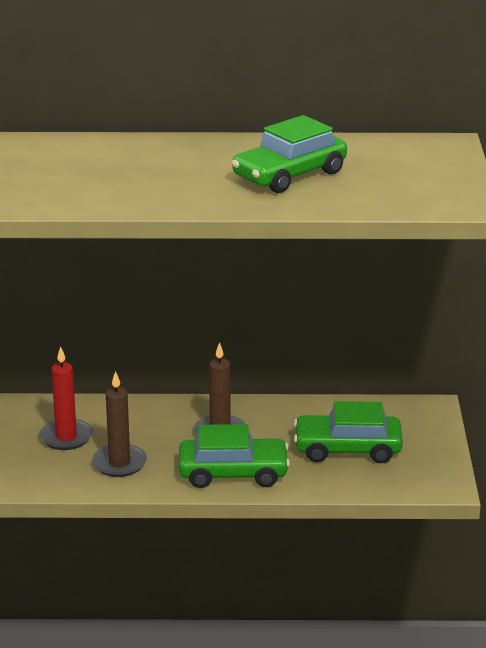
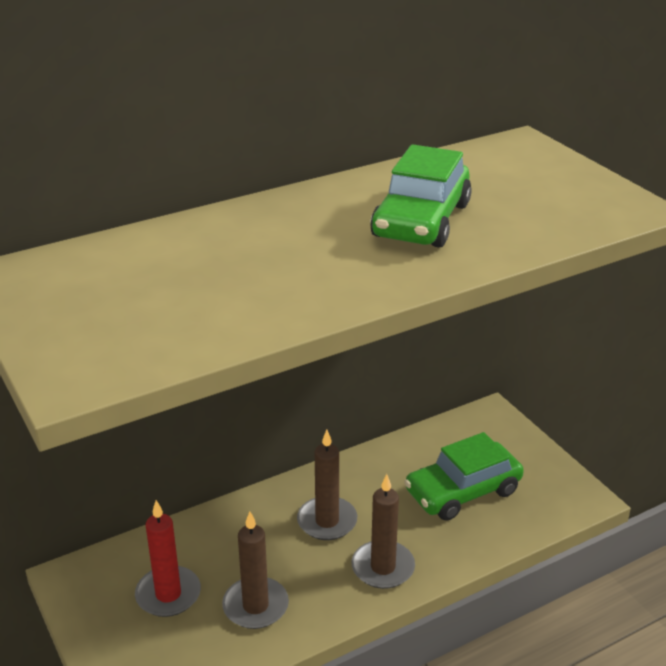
camera: 30 degrees left, 5 degrees up
(233, 473) = (383, 567): green car -> brown candle

